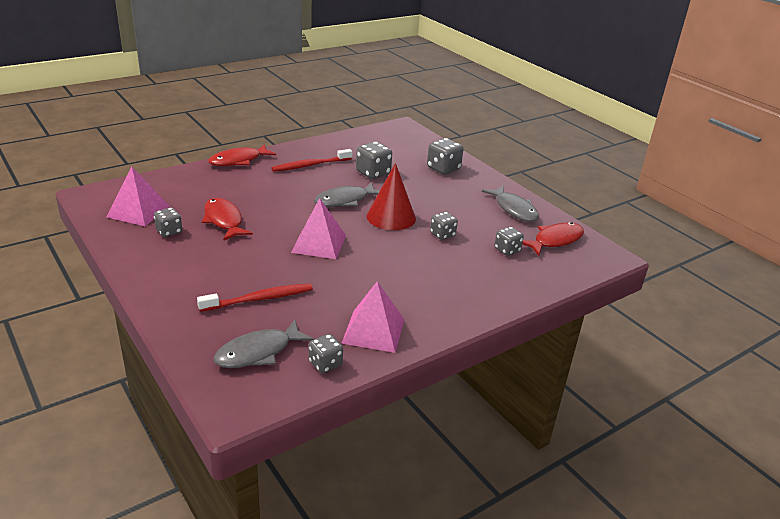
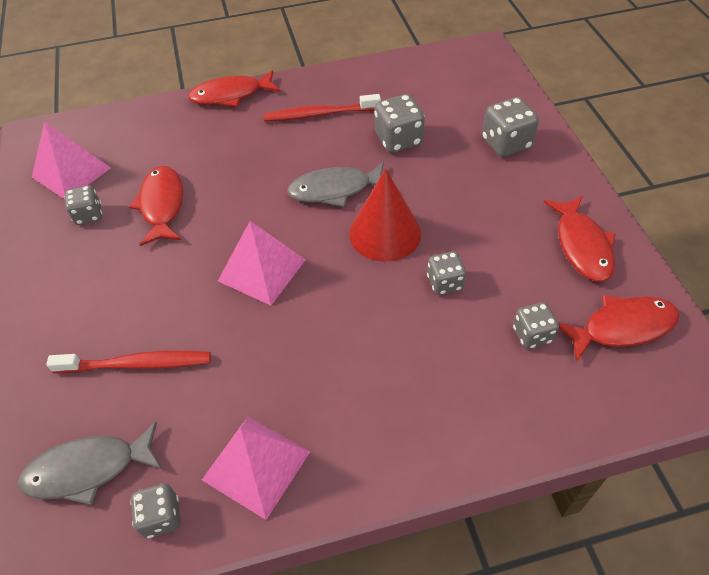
camera: 25 degrees right, 20 degrees up
(514, 209) = (582, 246): grey fish -> red fish

